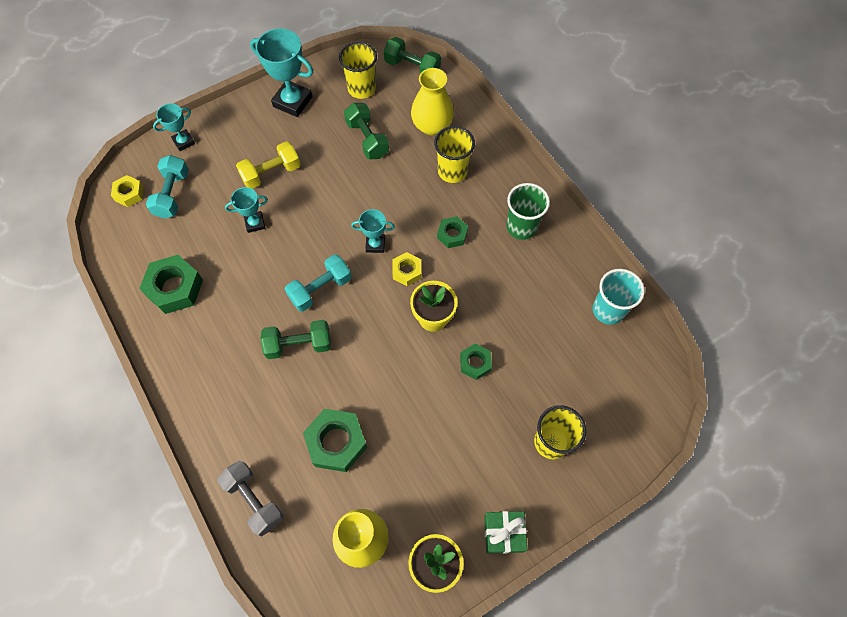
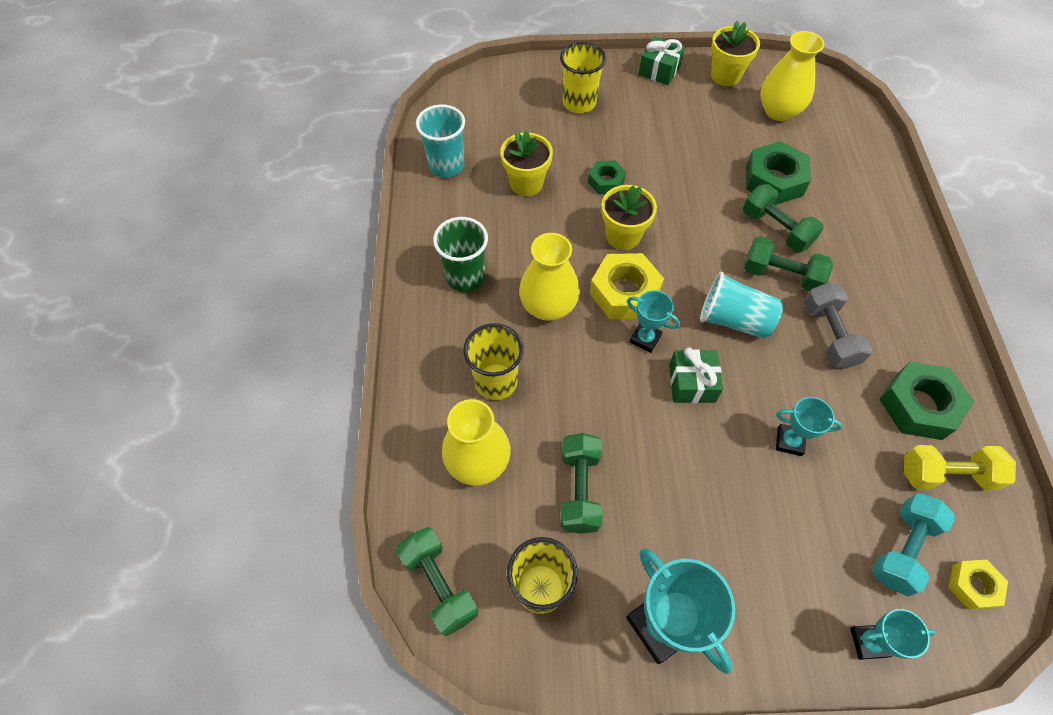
camera: 150 degrees left, 5 degrees down
(254, 500) = (869, 172): grey dumbbell -> grey dumbbell (829, 335)
(271, 173) = (742, 507): yellow dumbbell -> yellow dumbbell (946, 474)
(317, 388) = (776, 229): none -> green dumbbell
(320, 289) = (734, 320): turquoise dumbbell -> turquoise cup
(330, 230) = (692, 383): none -> green gift
(407, 271) = (624, 292): yellow nut -> yellow nut, size x1.74
(452, 234) = (548, 306): green nut -> yellow vase
(535, 327) = (526, 183): none -> yellow flower pot

